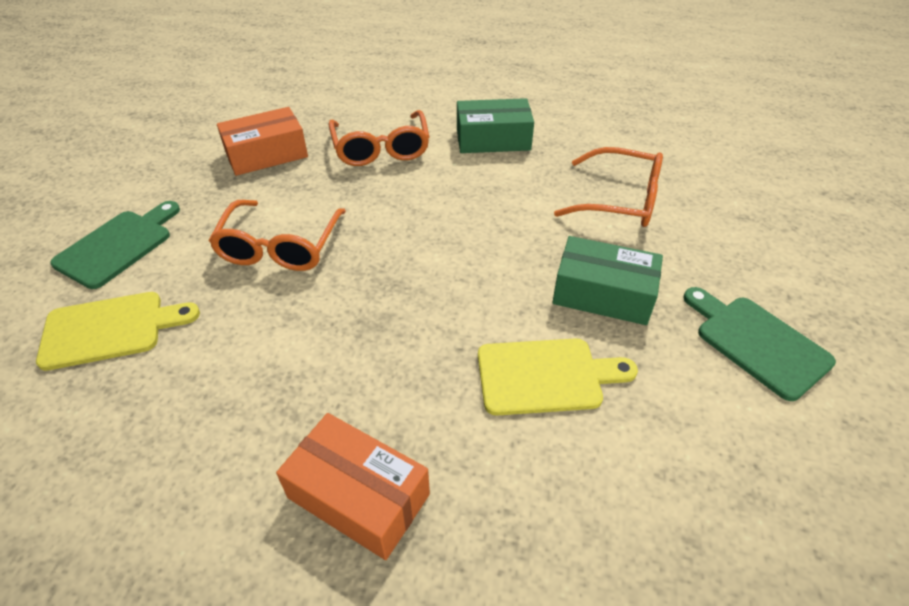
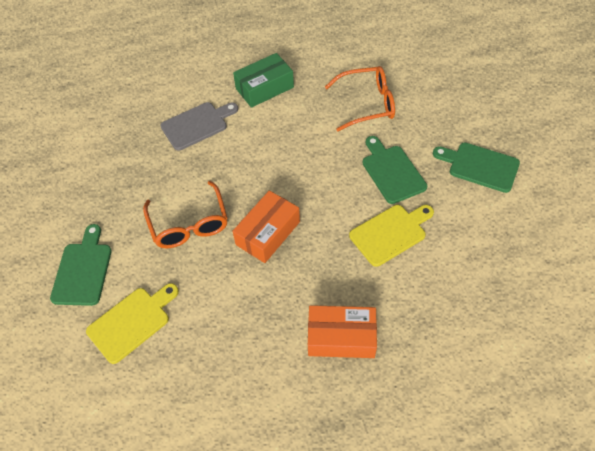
camera: 25 degrees left, 10 degrees up
(266, 154) = (122, 161): orange box -> orange box (268, 233)
(381, 149) = (197, 125): orange glasses -> grey cutting board
(603, 294) = (392, 172): green box -> green cutting board

